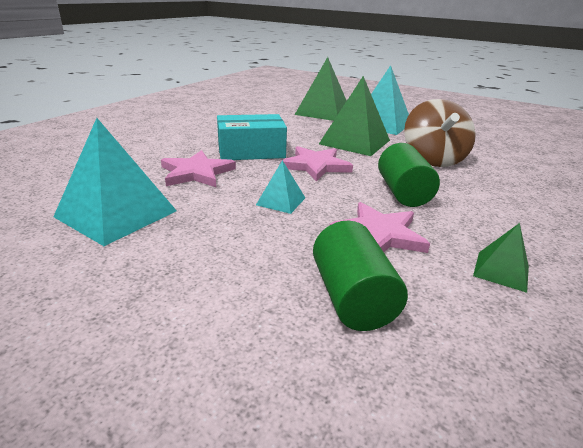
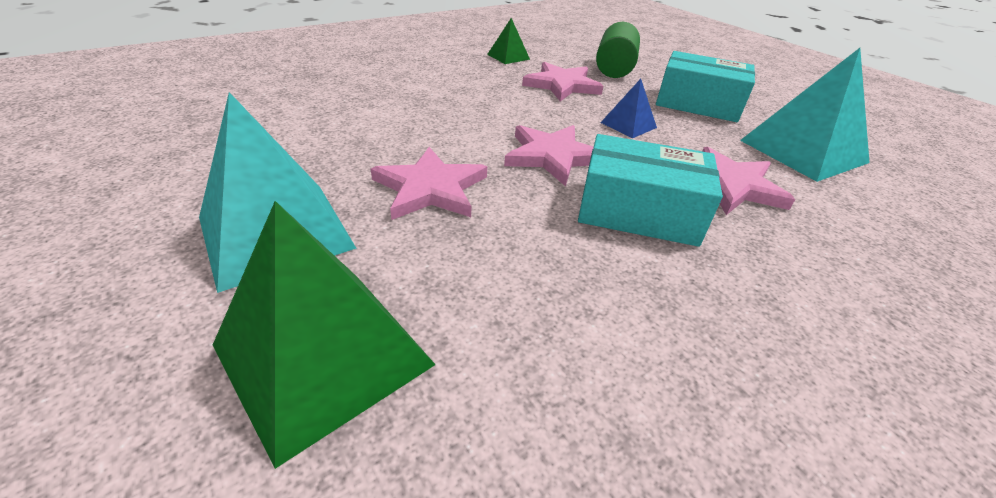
camera: 155 degrees left, 10 degrees up
(215, 251) = (697, 104): none -> turquoise box
(281, 201) = (628, 125): turquoise pyramid -> blue pyramid
(354, 142) = (430, 188): green pyramid -> pink star
(403, 193) = (492, 103): green cylinder -> none
(433, 159) = (374, 127): brown spinning top -> none

